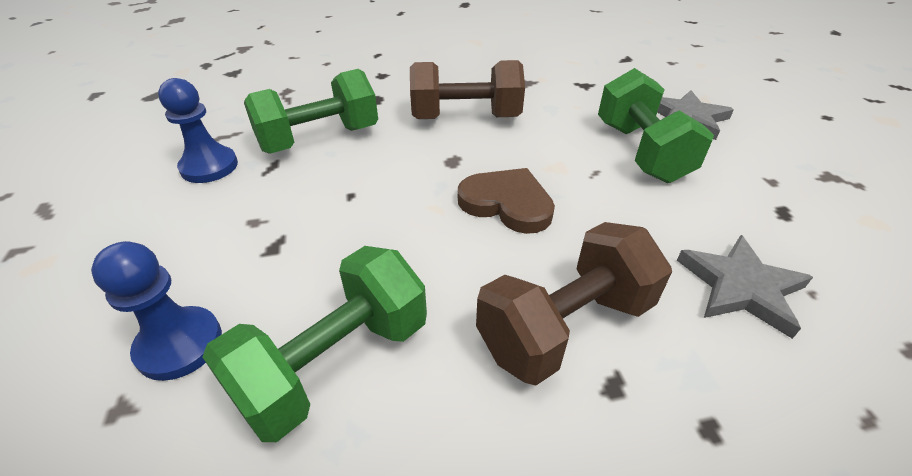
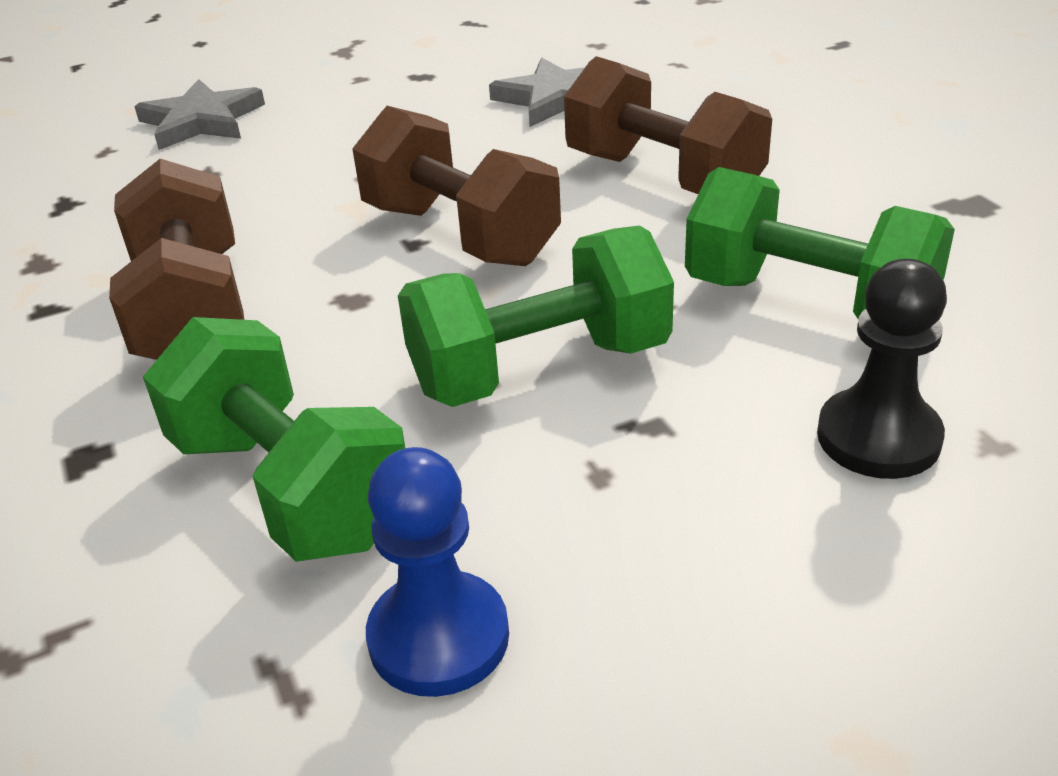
camera: 100 degrees left, 5 degrees down
(180, 344) = (878, 437): blue pawn -> black pawn
(507, 203) = (460, 235): brown heart -> brown dumbbell
(641, 152) = (302, 150): green dumbbell -> green dumbbell (539, 368)

